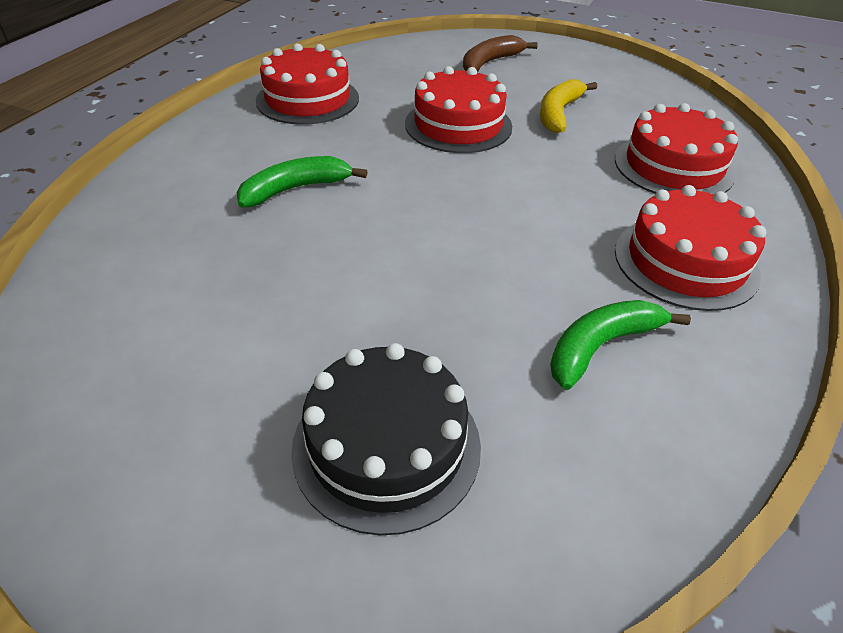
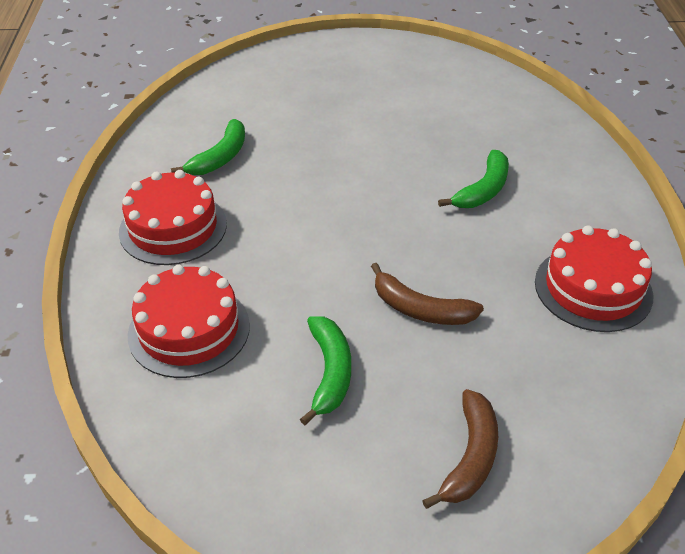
camera: 155 degrees right, 0 degrees up
(386, 445) = (305, 91): black cake -> none
(458, 125) = (420, 309): red cake -> brown banana
(558, 113) = (330, 372): yellow banana -> green banana

